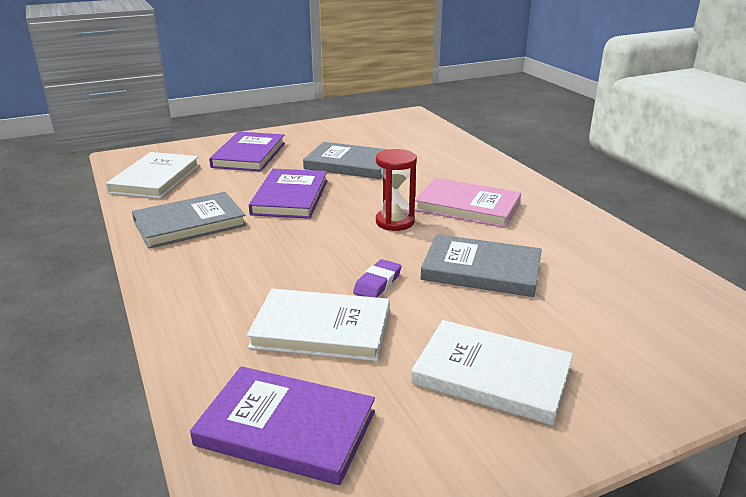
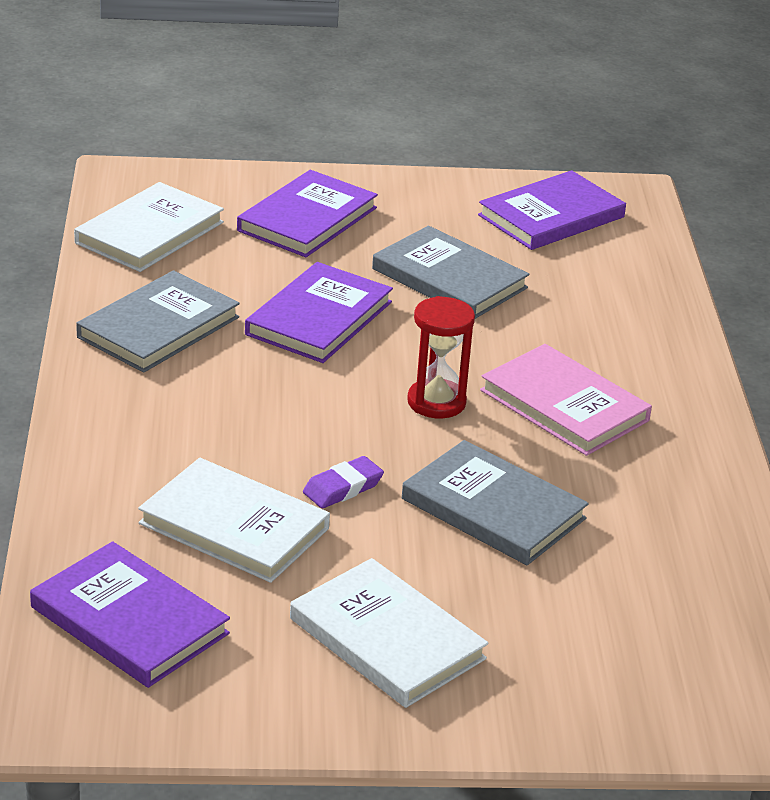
camera: 20 degrees right, 5 degrees up
(190, 223) = (158, 327): grey book -> grey book turned 45 degrees counterclockwise
(380, 130) = (551, 216): none -> purple book

